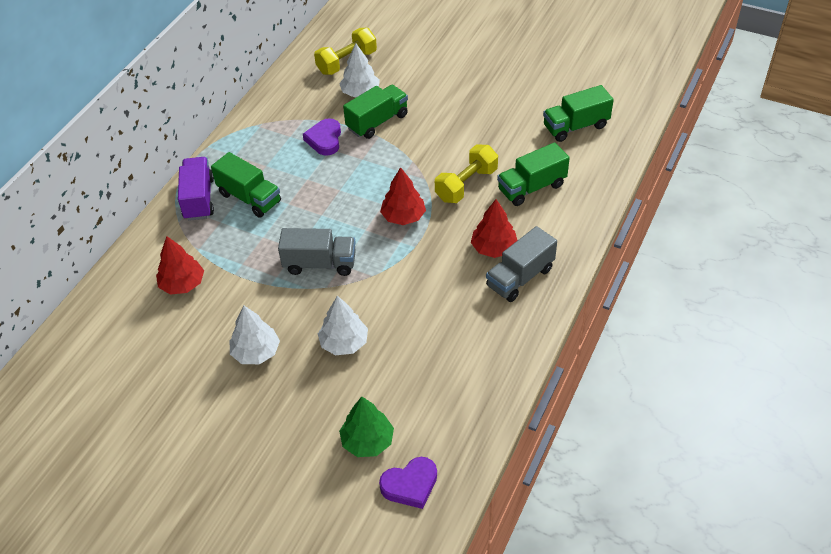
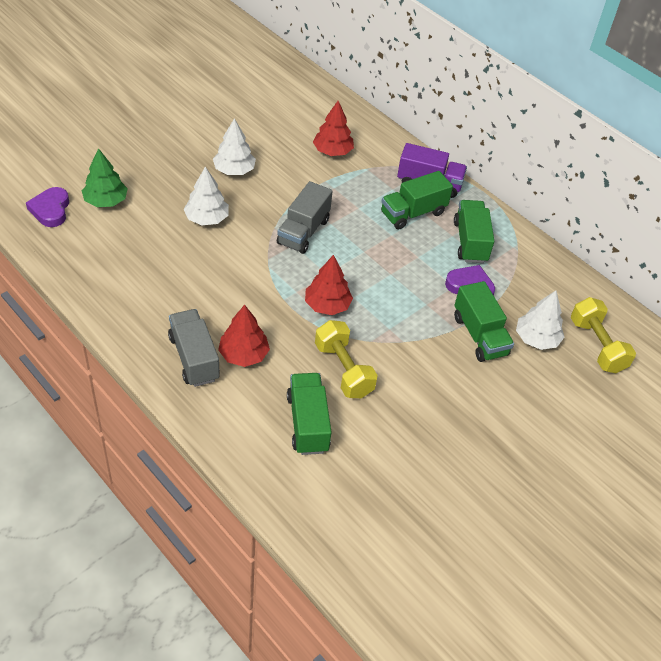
camera: 105 degrees right, 0 degrees up
(575, 126) = (385, 516): green truck -> green truck (470, 242)

